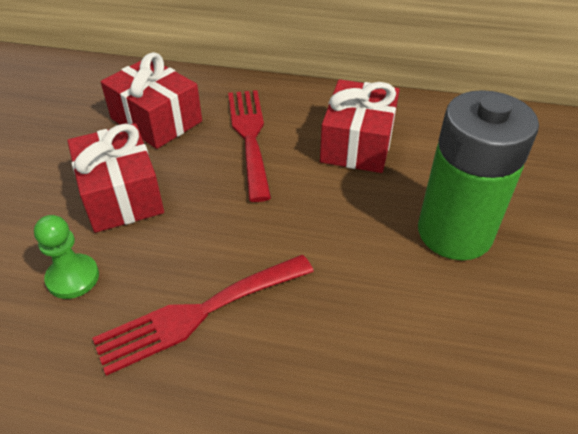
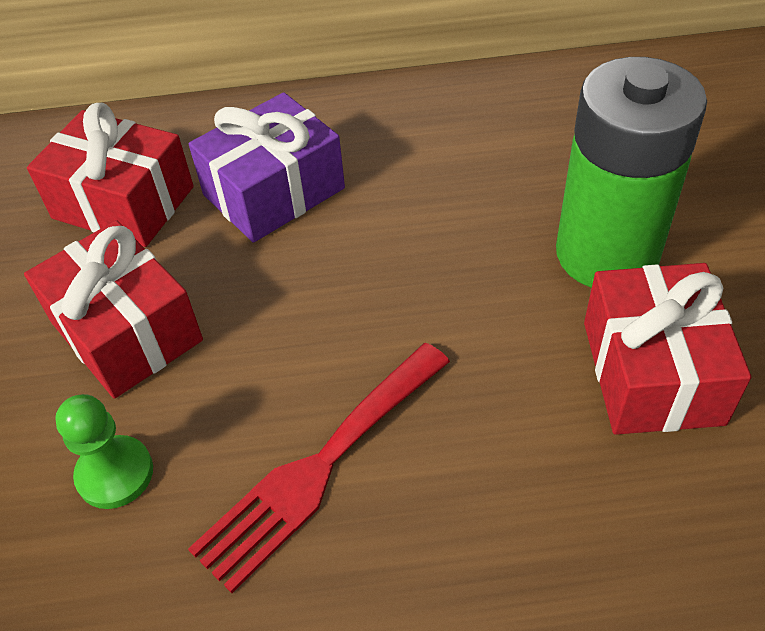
camera: 15 degrees left, 5 degrees up
(249, 136) = (274, 192): red fork -> purple gift
(357, 143) = (429, 162): red gift -> red gift (651, 372)

